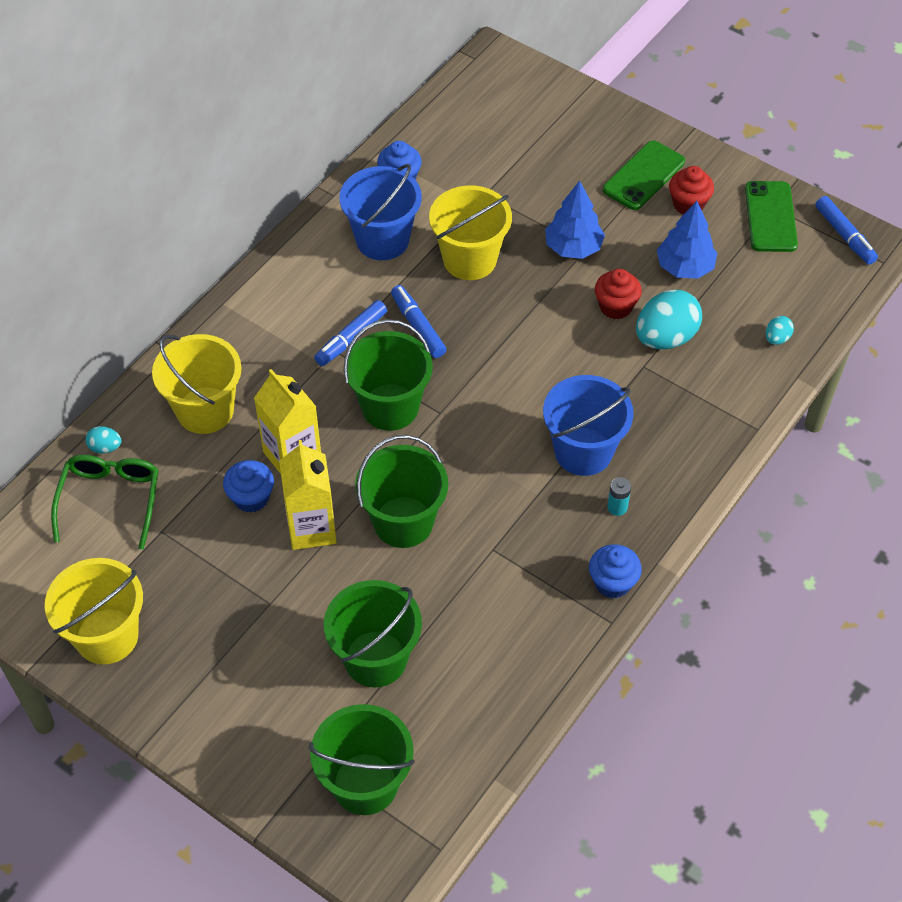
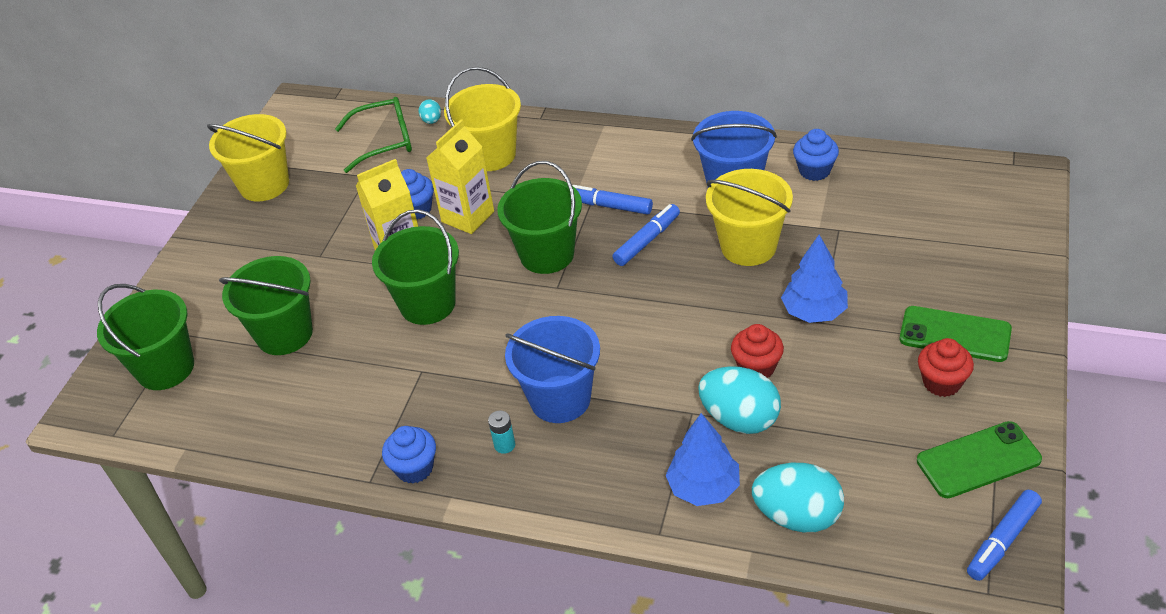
camera: 75 degrees right, 10 degrees down
(685, 267) = (848, 406): blue tree -> blue tree (704, 488)
(777, 338) = (797, 516): turquoise egg -> turquoise egg, size x2.14

